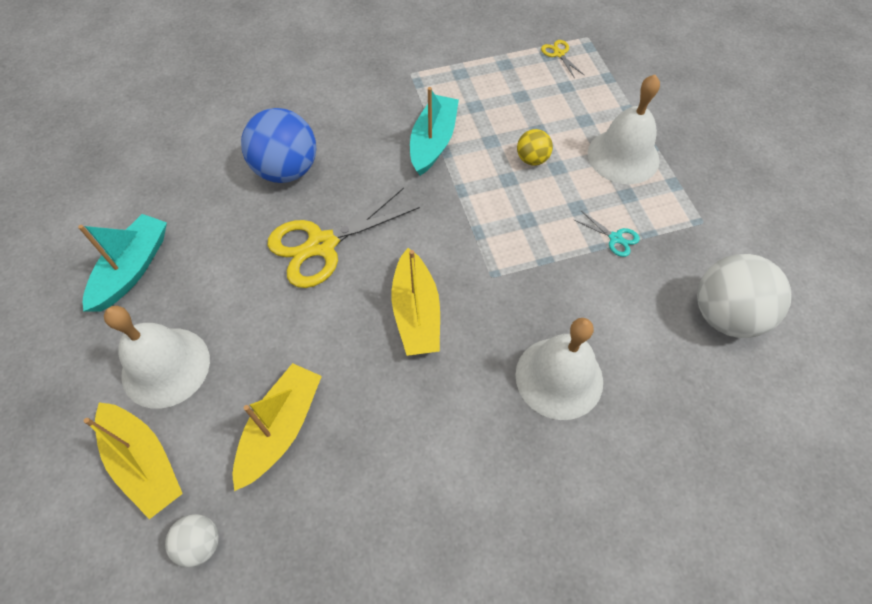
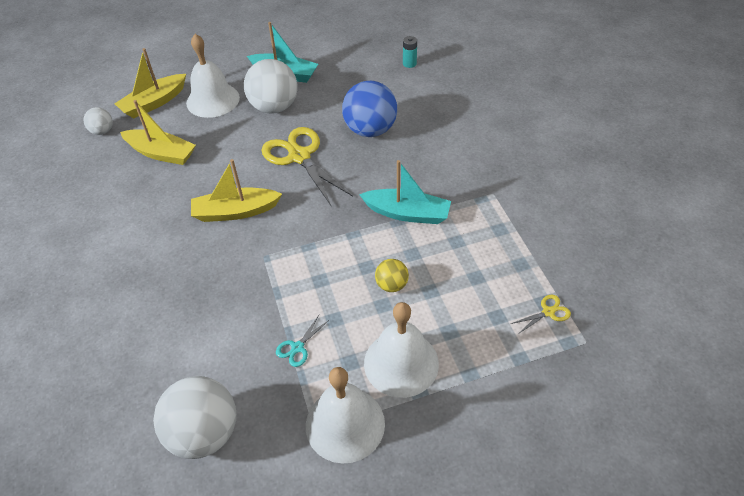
camera: 90 degrees right, 10 degrees down
(161, 126) = (409, 63): none -> turquoise battery
(209, 279) = (274, 107): none -> white ball
(559, 377) = (167, 298): white bell -> white bell (345, 424)

